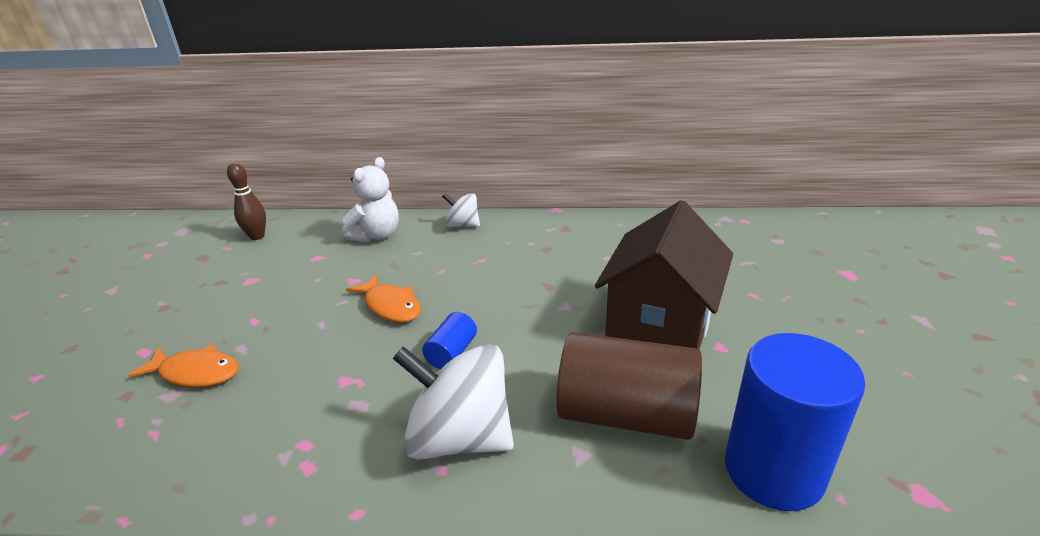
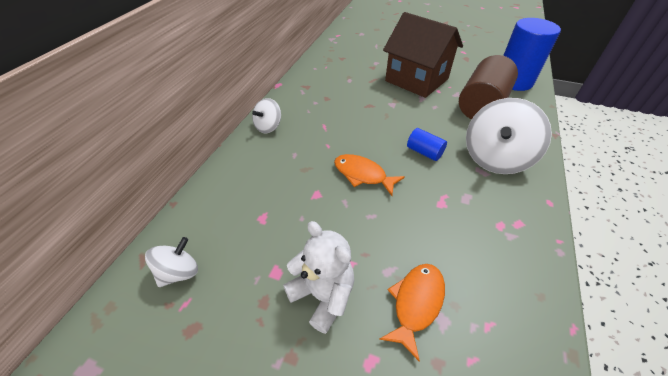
camera: 75 degrees left, 15 degrees up
(257, 236) = (179, 272): brown bowling pin -> white spinning top
(376, 235) = (249, 175): white teddy bear -> white teddy bear (322, 295)
(390, 306) = (363, 175): orange fish -> orange fish turned 120 degrees counterclockwise

